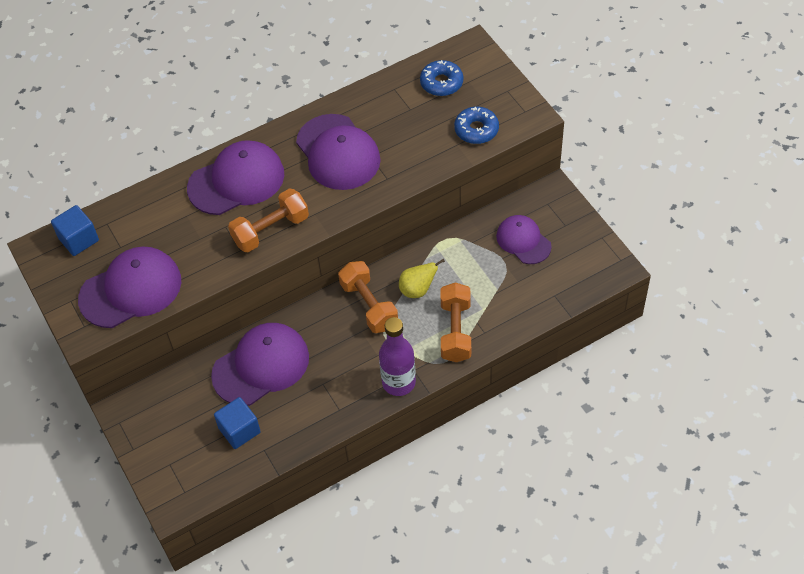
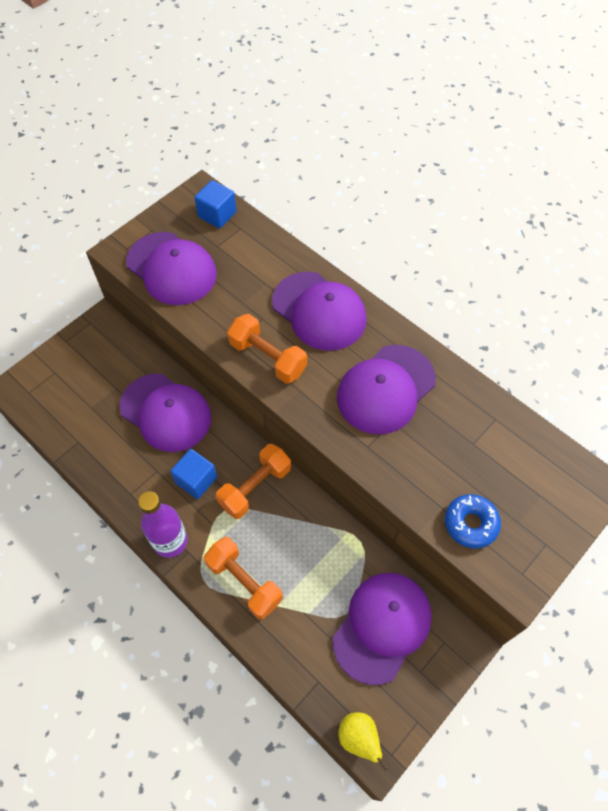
camera: 70 degrees right, 5 degrees up
(239, 430) = (95, 416): blue cube -> blue cube (196, 480)
(418, 290) = (286, 529): yellow pear -> yellow pear (359, 738)
(441, 83) = (525, 466): blue donut -> none
(455, 331) = (244, 582): orange dumbbell -> orange dumbbell turned 60 degrees clockwise
(523, 241) = (382, 627): purple cap -> purple cap, size x1.60

